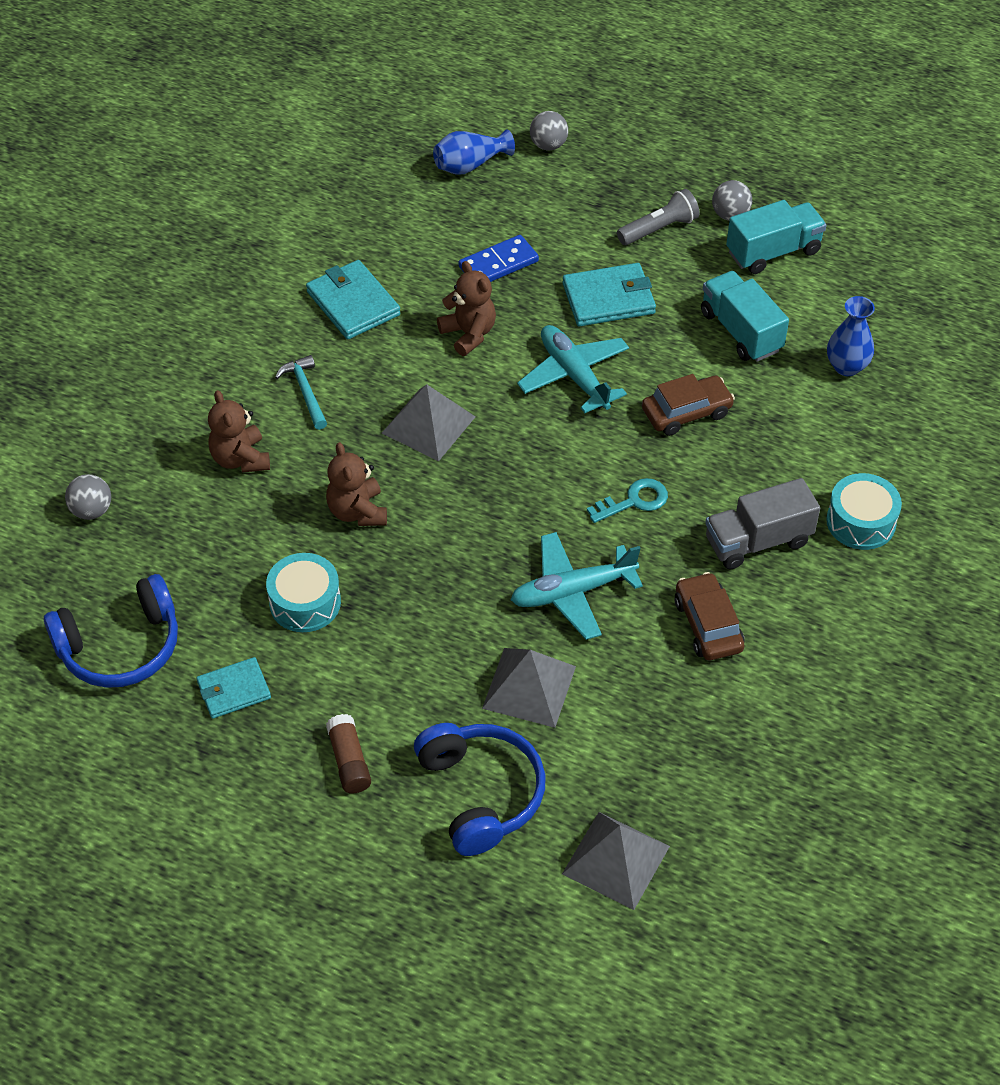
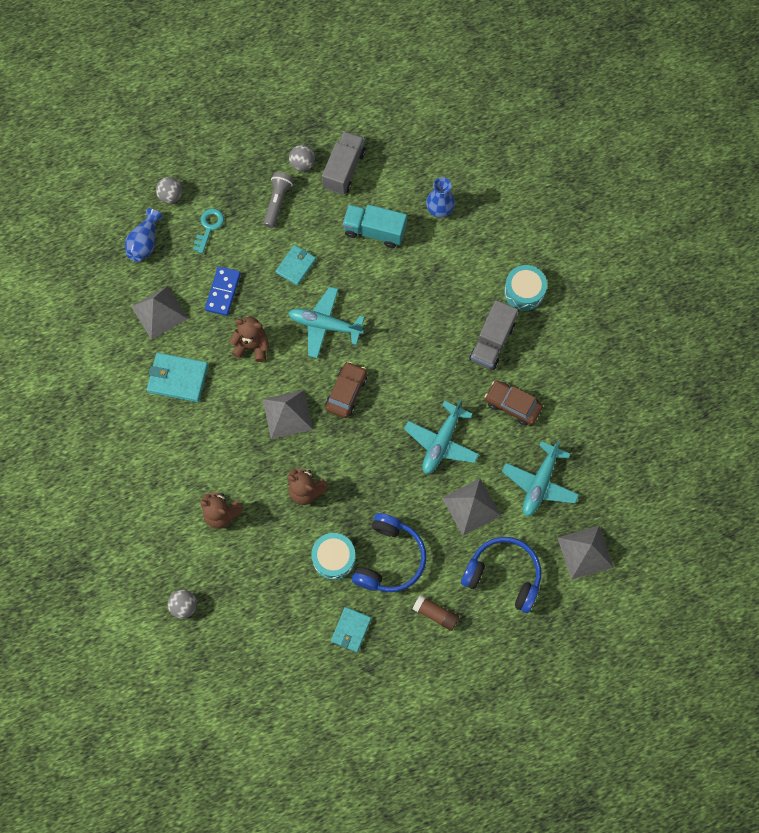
camera: 45 degrees left, 20 degrees up
(120, 646) = (278, 658): blue headphones -> blue headphones (389, 559)
(305, 392) = (211, 449): turquoise hammer -> none
(408, 233) = (159, 312): none -> grey pyramid
(608, 298) = (296, 266): turquoise wallet -> turquoise wallet, size x0.66
(634, 501) = (420, 370): turquoise key -> turquoise key (209, 227)
(645, 734) = (539, 483): none -> turquoise plane
(686, 412) = (395, 300): brown car -> brown car (346, 392)
(773, 252) = (344, 169): turquoise truck -> grey truck

